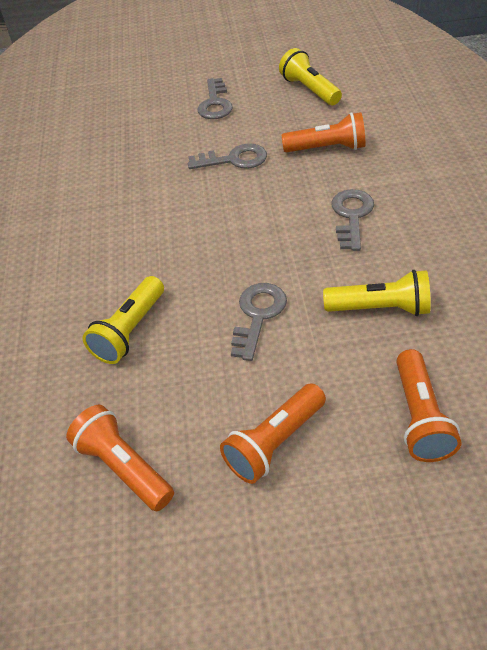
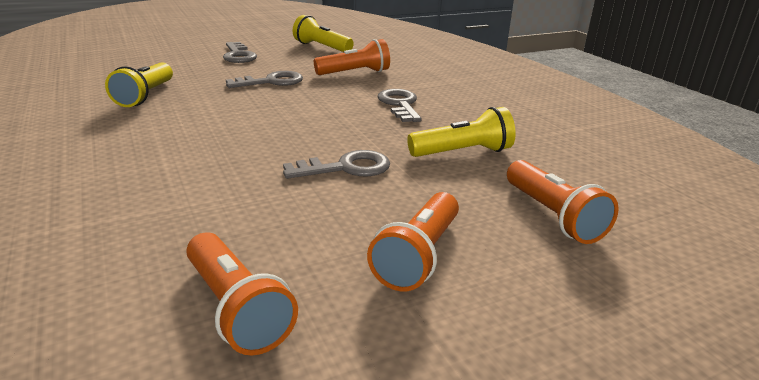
camera: 25 degrees left, 20 degrees down
(123, 467) = (236, 309): orange flashlight -> orange flashlight turned 150 degrees counterclockwise
(130, 331) = (202, 193): yellow flashlight -> yellow flashlight (145, 96)
(258, 315) = (346, 168): grey key -> grey key turned 75 degrees clockwise

